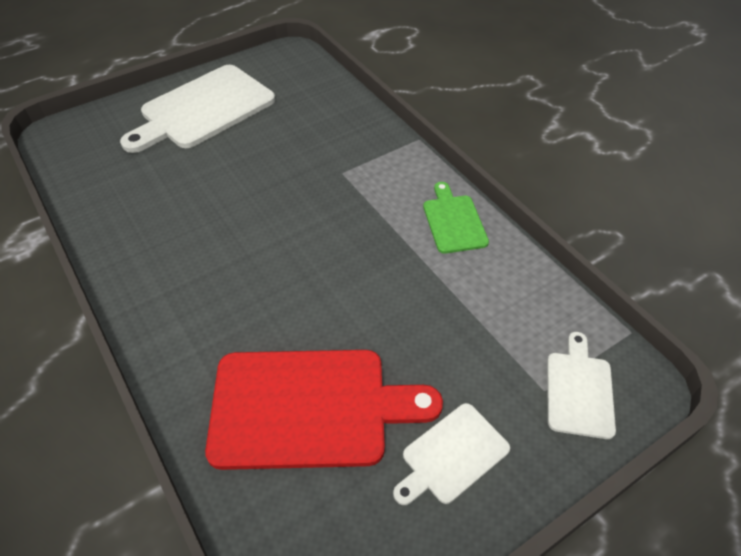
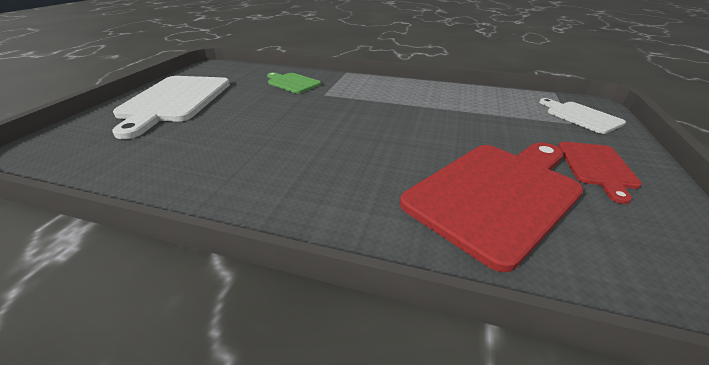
camera: 40 degrees left, 15 degrees down
(452, 455) = (596, 167): white cutting board -> red cutting board
(453, 221) = (417, 89): green cutting board -> green cutting board (292, 83)

